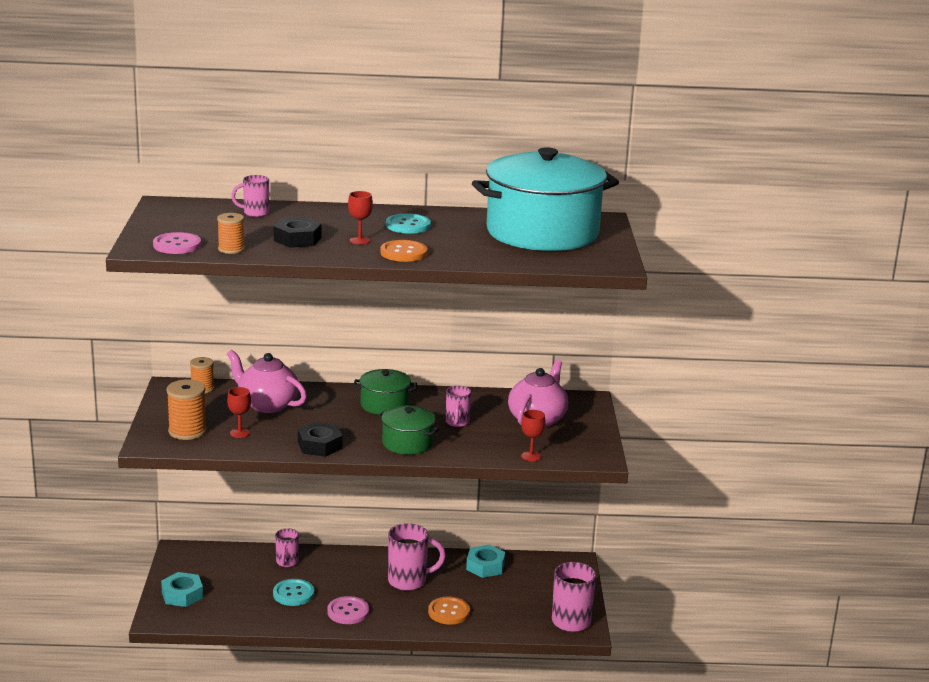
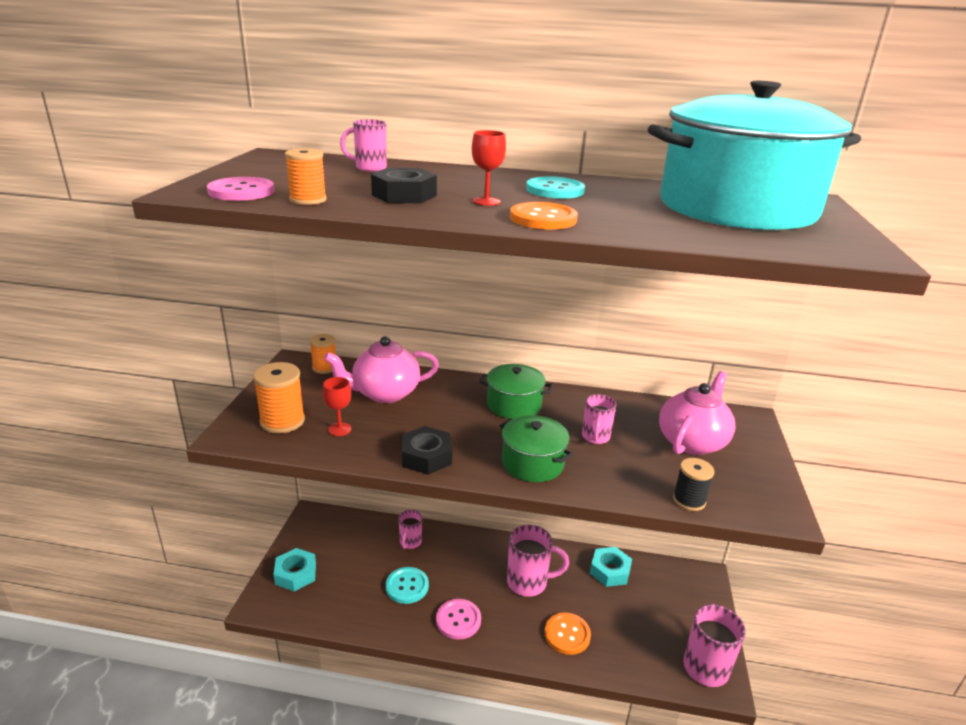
camera: 10 degrees right, 5 degrees up
(267, 405) = (384, 393): pink teapot -> pink teapot turned 60 degrees counterclockwise
(531, 456) = (689, 500): red goblet -> black spool

